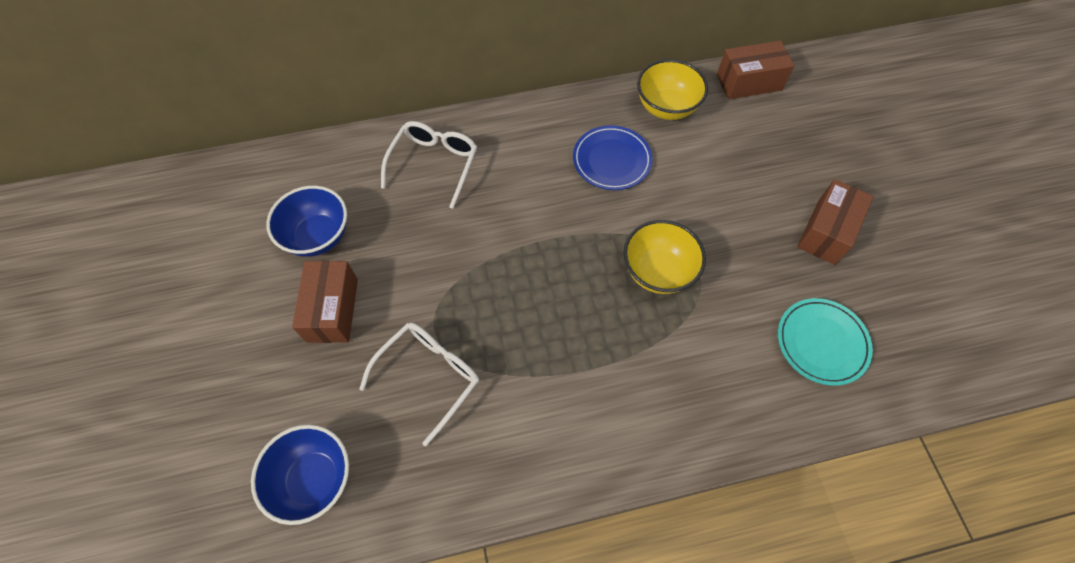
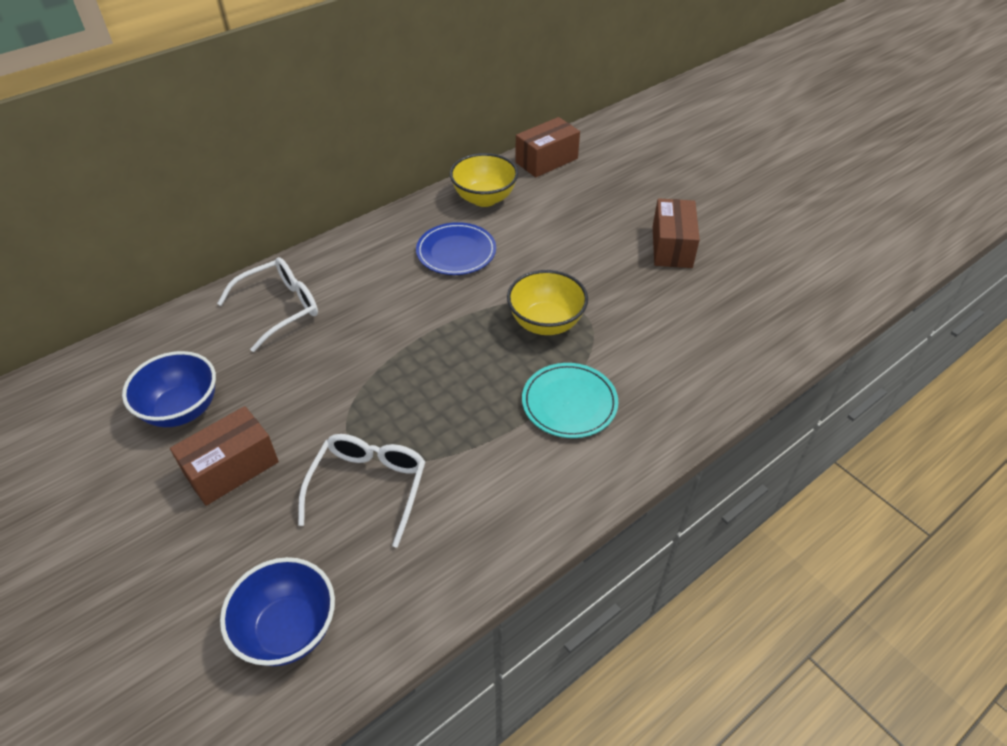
camera: 25 degrees left, 15 degrees down
(332, 310) = (232, 468): brown box -> brown box turned 75 degrees clockwise
(434, 164) = (280, 308): white glasses -> white glasses turned 60 degrees clockwise
(822, 342) = (714, 327): turquoise plate -> turquoise plate (569, 403)

